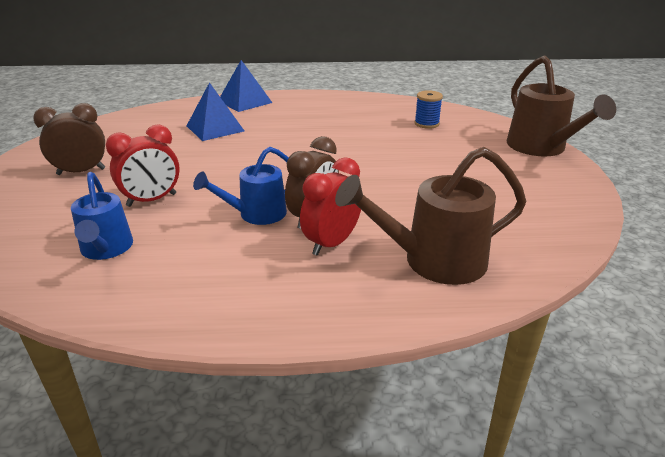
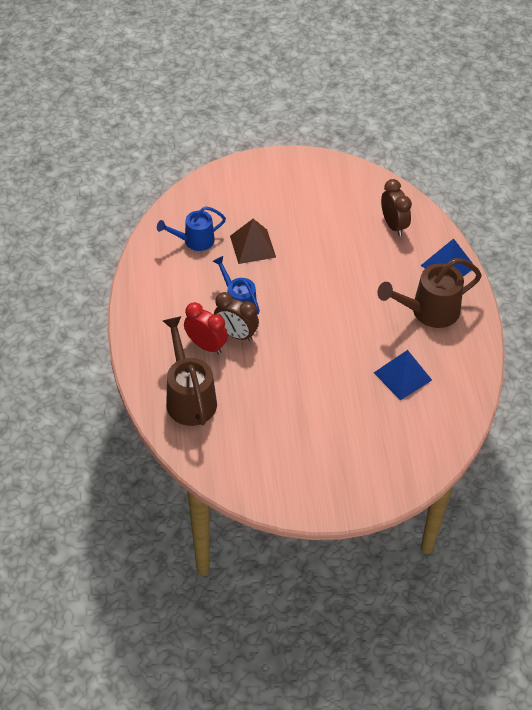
camera: 85 degrees right, 20 degrees up
(81, 172) = (289, 198): brown clock -> brown clock (393, 225)
(152, 200) = (253, 246): red clock -> brown pyramid
(215, 128) = (379, 256): blue pyramid -> blue pyramid (402, 376)
(426, 124) = (415, 410): blue spool -> none
(542, 148) = (370, 494): brown watering can -> brown watering can (428, 311)

